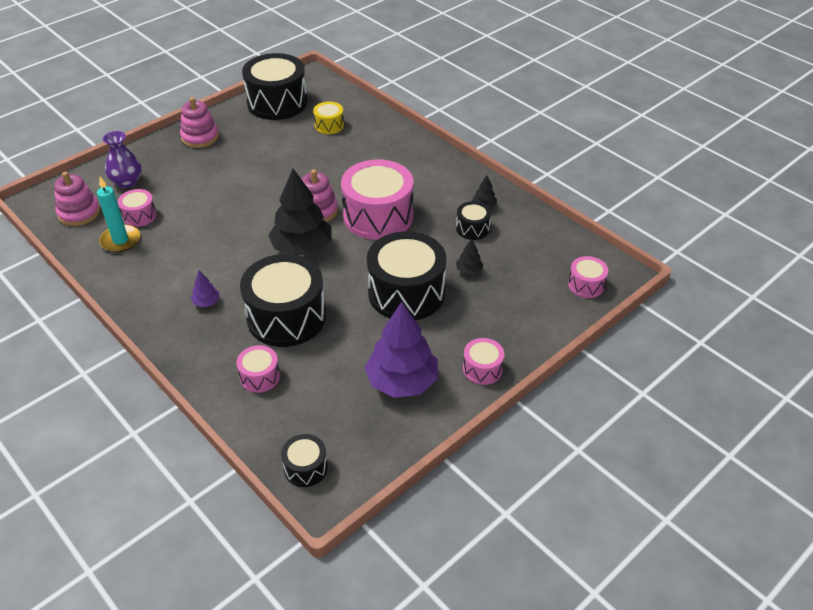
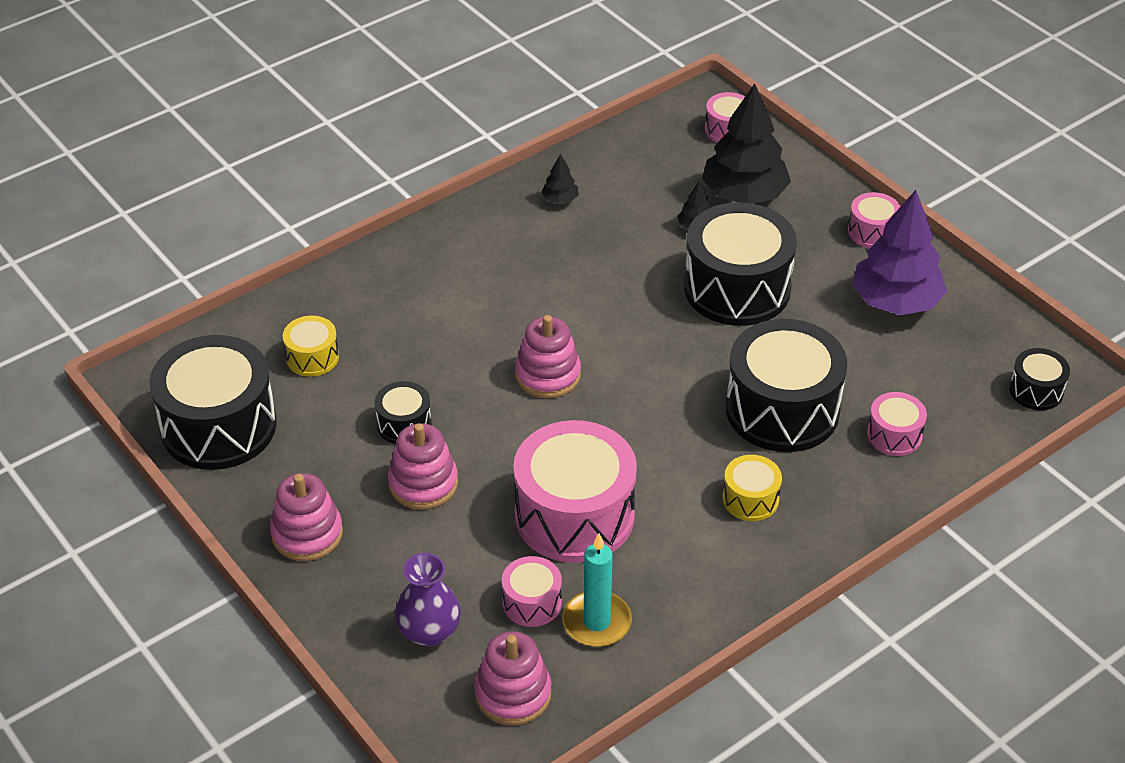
camera: 85 degrees left, 0 degrees up
(206, 302) = (750, 499): purple tree -> yellow drum
(231, 171) = (423, 483): none -> pink stacking toy
(302, 248) = (634, 393): black tree -> black tree (744, 194)
(378, 216) = (569, 308): pink drum -> pink drum (574, 515)
(472, 228) = (608, 215): black drum -> black drum (404, 424)

